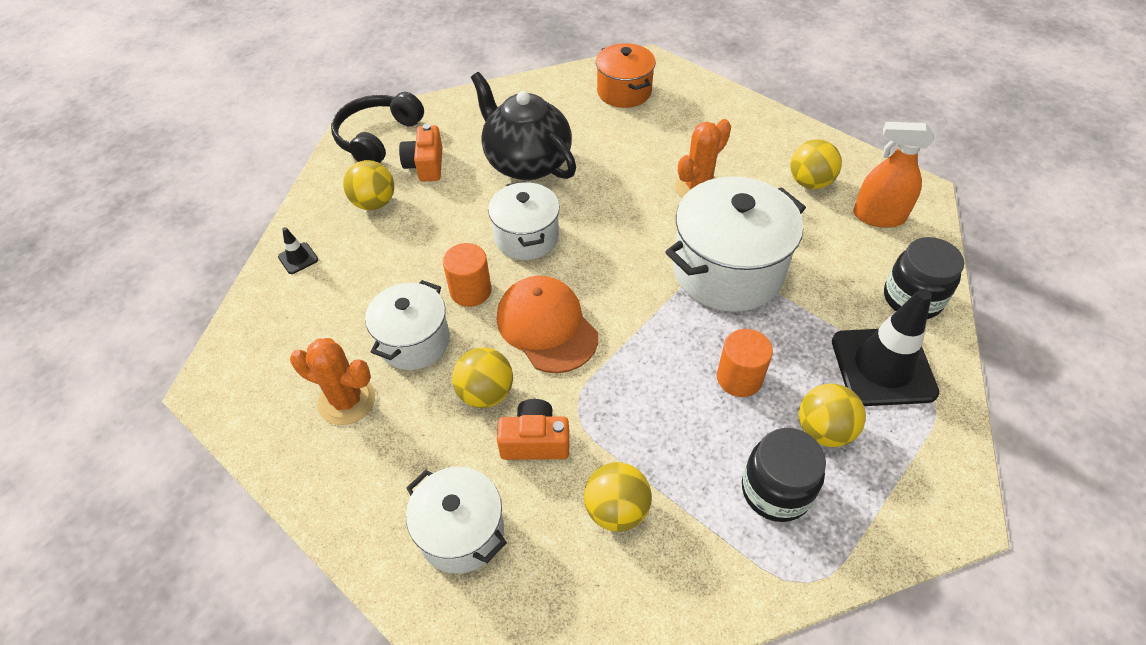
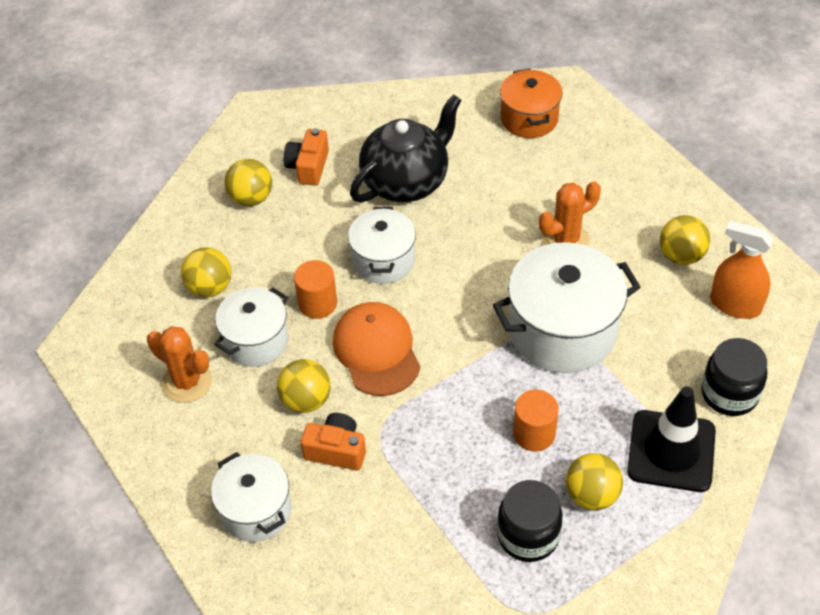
camera: 15 degrees right, 0 degrees up
(298, 258) = (171, 241): black traffic cone -> none
(378, 138) = (270, 128): black headphones -> none
(527, 162) = (406, 181): black teapot -> black teapot turned 75 degrees clockwise
(616, 510) = (387, 521): yellow ball -> yellow ball (210, 287)

